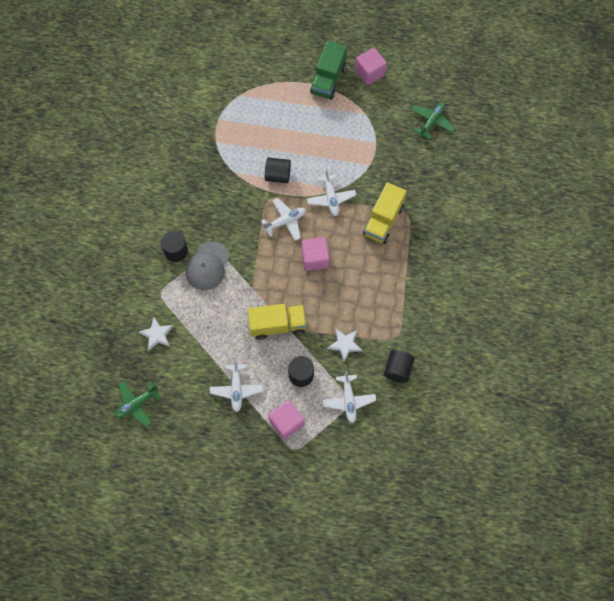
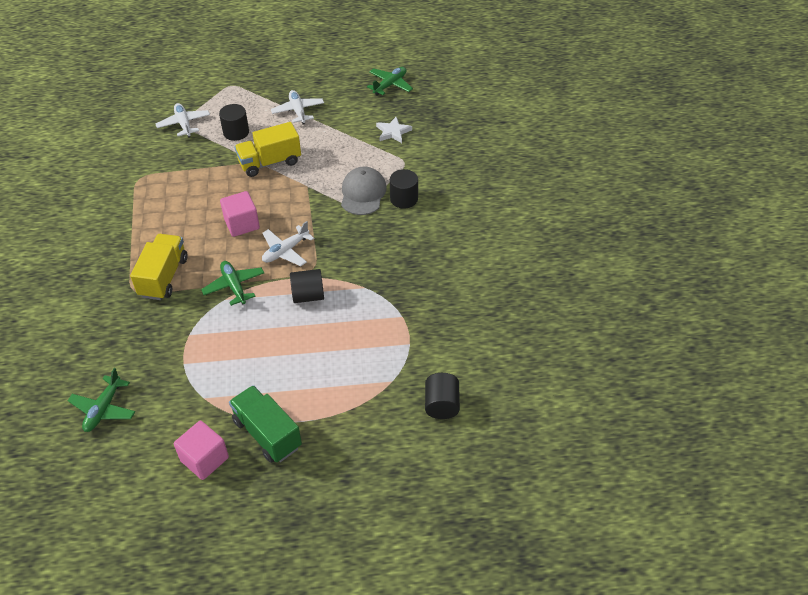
camera: 165 degrees right, 20 degrees down
(286, 422) = (242, 99): pink cube -> none
(328, 79) = (267, 433): green truck -> green truck turned 45 degrees counterclockwise
(331, 198) = (234, 286): white plane -> green plane
(345, 344) = (194, 162): white star -> none
(397, 369) = (135, 154): black cylinder -> black cylinder (441, 405)

